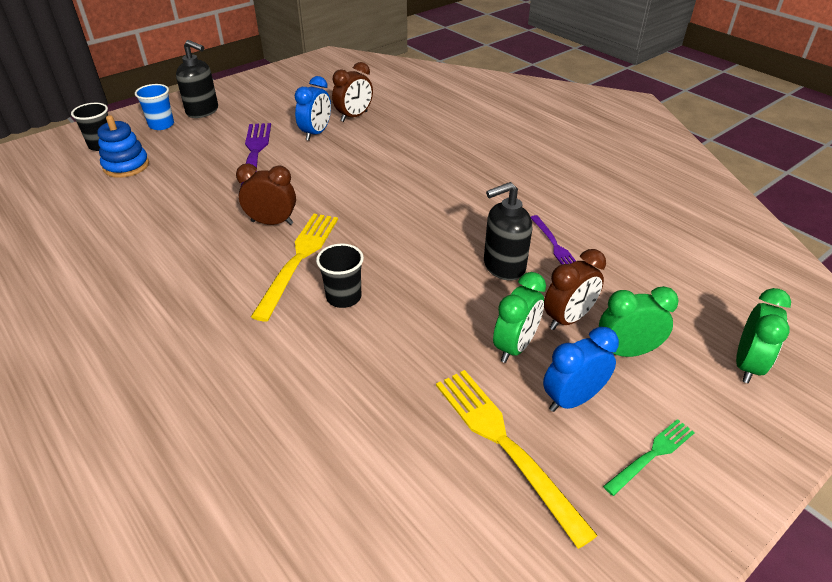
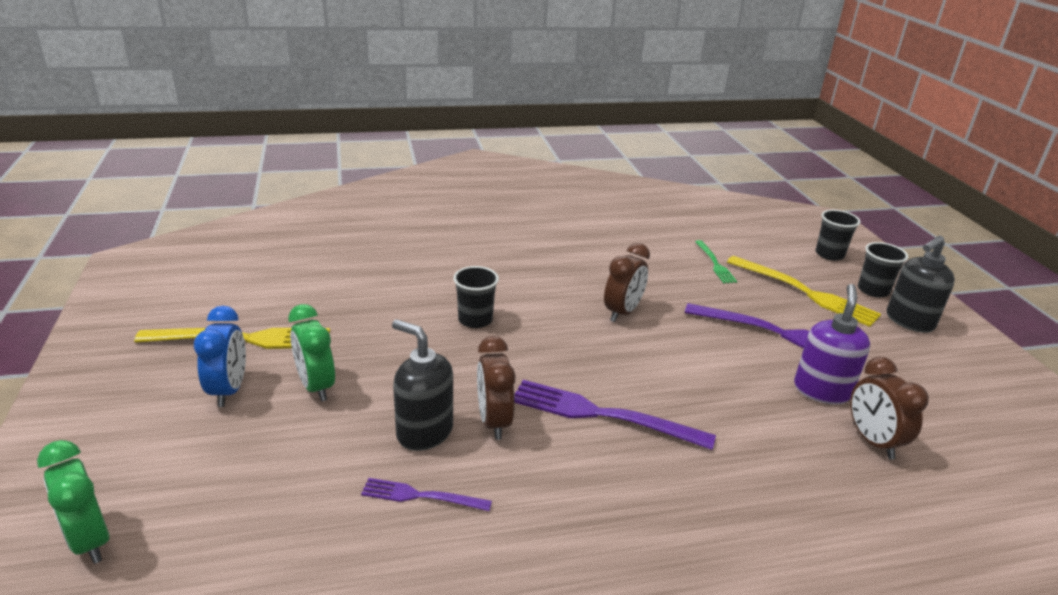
camera: 115 degrees right, 10 degrees down
(126, 166) = (778, 260): blue stacking toy -> none
(161, 125) = (873, 290): blue cup -> black cup
(299, 259) = (549, 312): yellow fork -> yellow fork (805, 292)
(316, 133) = (821, 390): blue clock -> purple soap dispenser
(413, 201) = (602, 415): none -> purple fork
(503, 266) = (424, 432): black soap dispenser -> black soap dispenser turned 60 degrees counterclockwise
(567, 319) = (306, 438): brown clock -> brown clock (494, 422)
(626, 352) = (223, 455): green clock -> none
(652, 455) = (133, 403): green fork -> green fork (715, 263)

